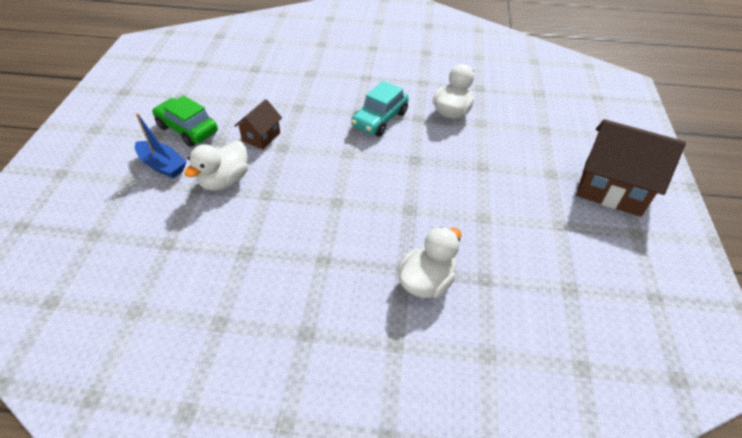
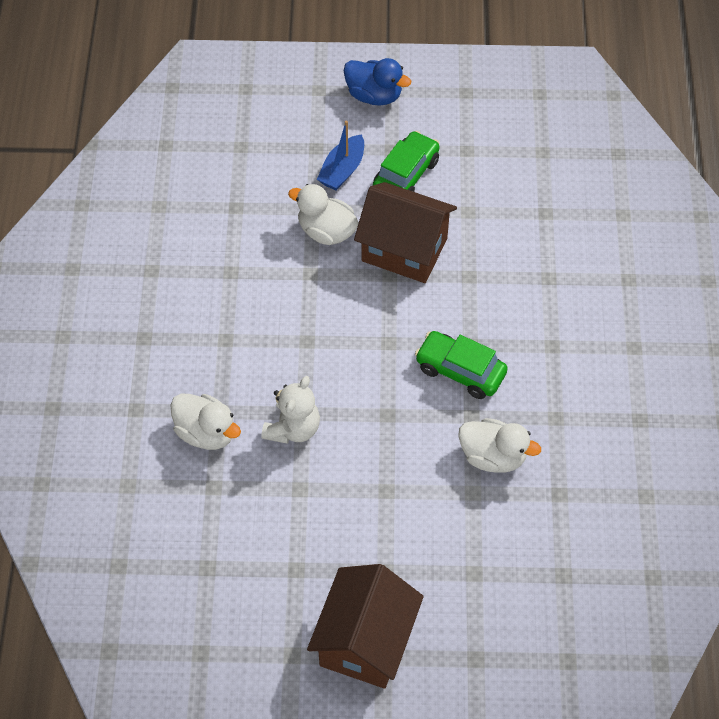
camera: 85 degrees right, 10 degrees up
(92, 139) = (374, 95): none -> blue duck
(261, 137) = (404, 249): brown house -> brown house, size x1.92
(380, 119) = (460, 371): turquoise car -> green car
(424, 217) = (293, 428): none -> white teddy bear

